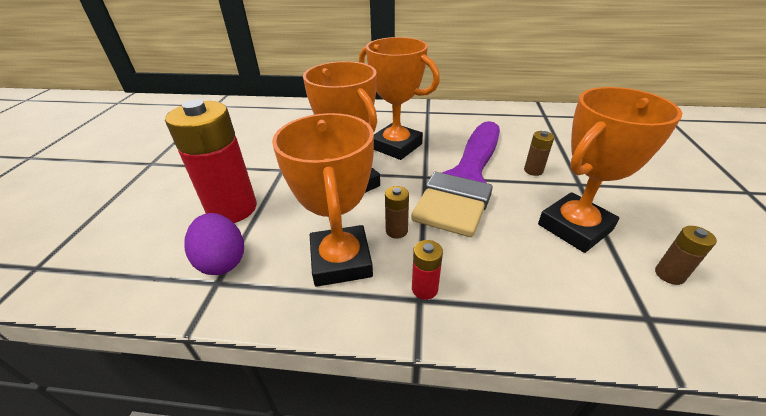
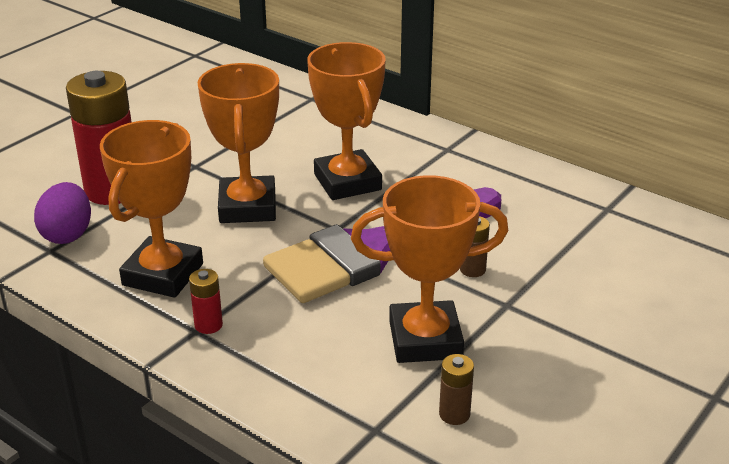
camera: 30 degrees right, 5 degrees down
(396, 231) = (240, 270): brown battery -> none

